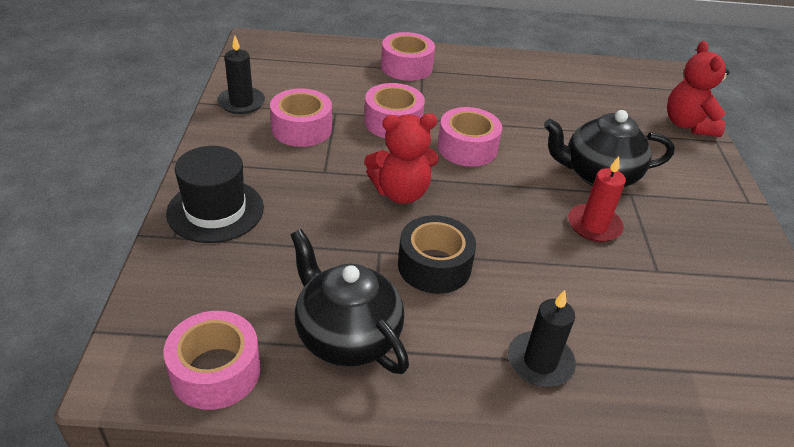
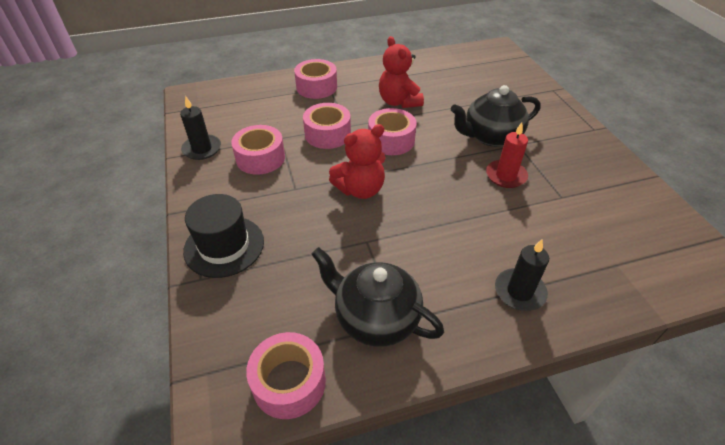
camera: 15 degrees left, 5 degrees up
(434, 266) = (412, 240): black tape -> none
(688, 125) = (530, 83): red teddy bear -> red teddy bear (399, 102)

